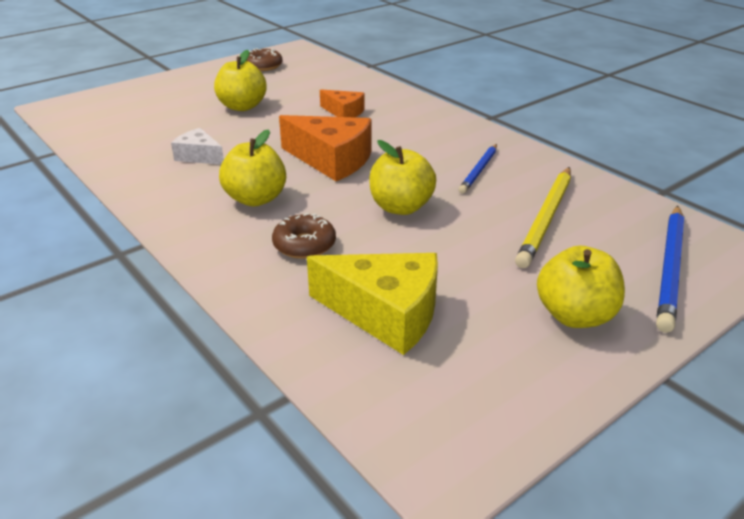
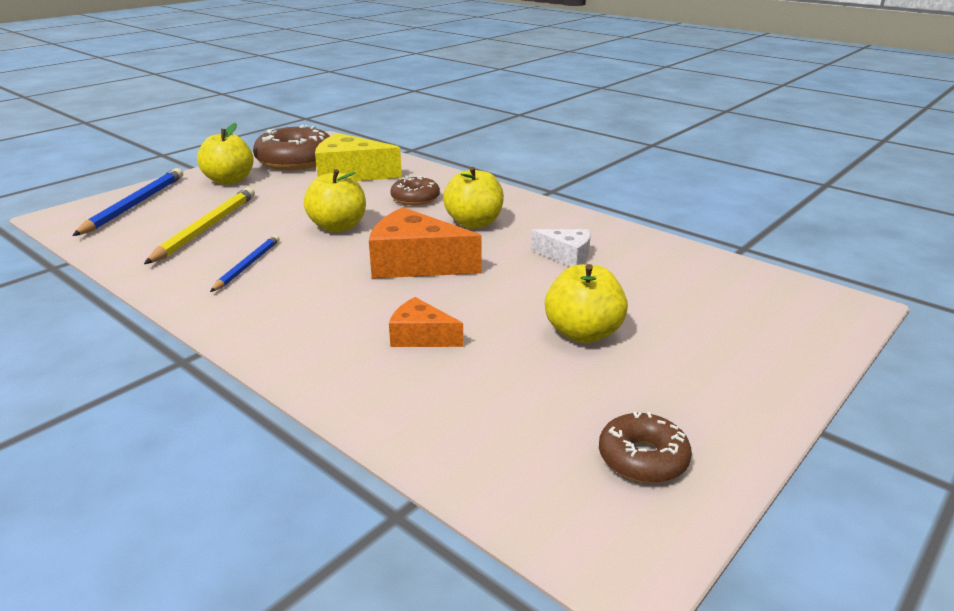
camera: 170 degrees right, 5 degrees down
(486, 371) = (295, 161): none -> brown donut

